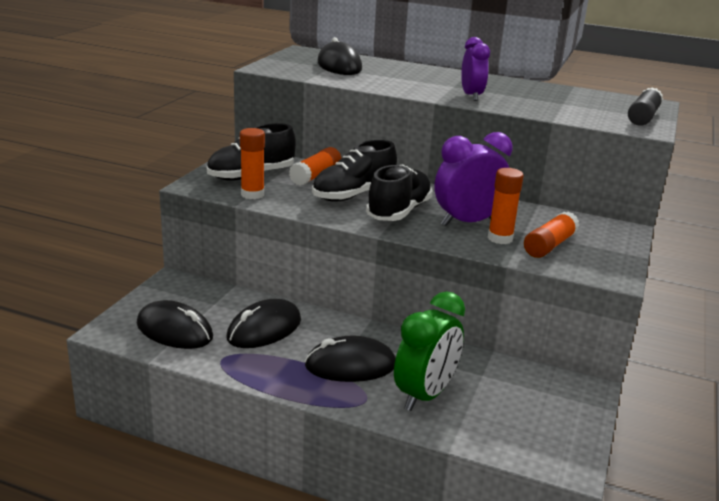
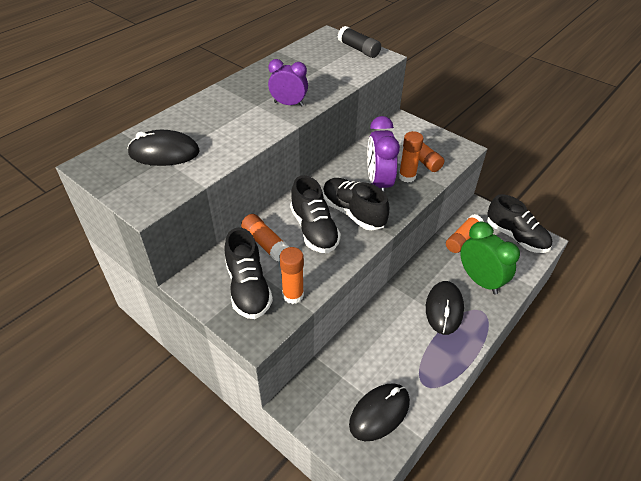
camera: 70 degrees left, 20 degrees up
(264, 329) = (389, 349): black mouse -> none
(500, 375) = (463, 239): none -> orange glue stick
(552, 430) = (516, 237): none -> black shoe

